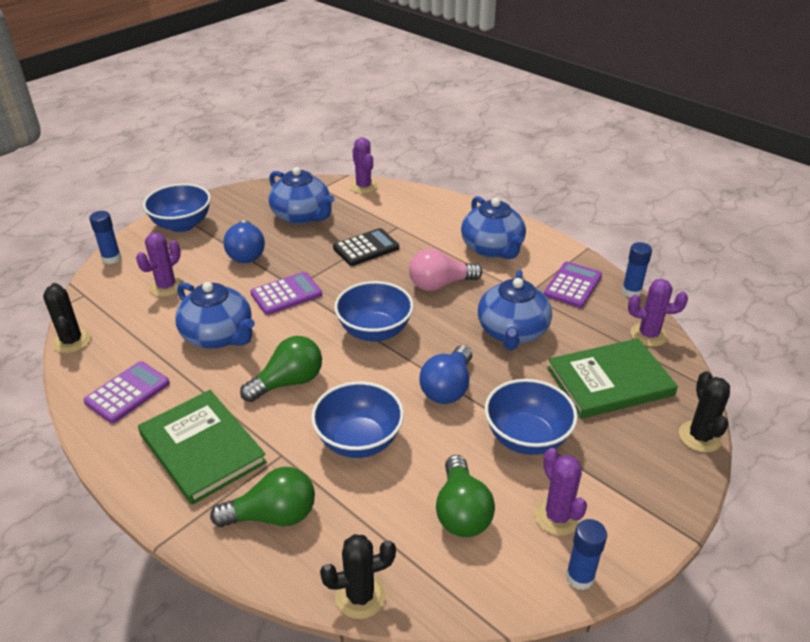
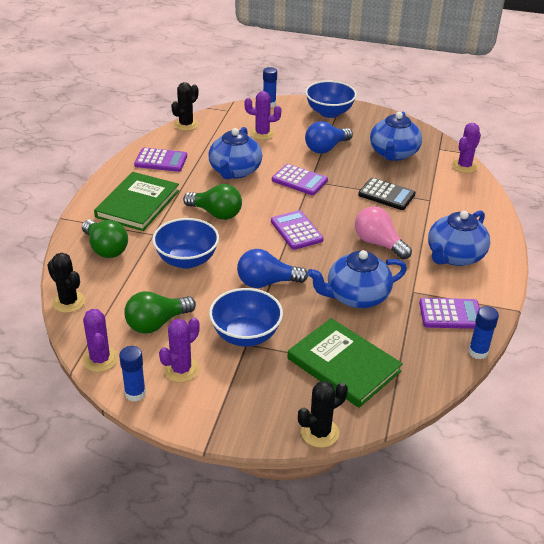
camera: 60 degrees right, 0 degrees up
(374, 331) = (296, 231): blue bowl -> purple calculator
(648, 335) = (425, 376): purple cactus -> purple cactus (100, 359)

